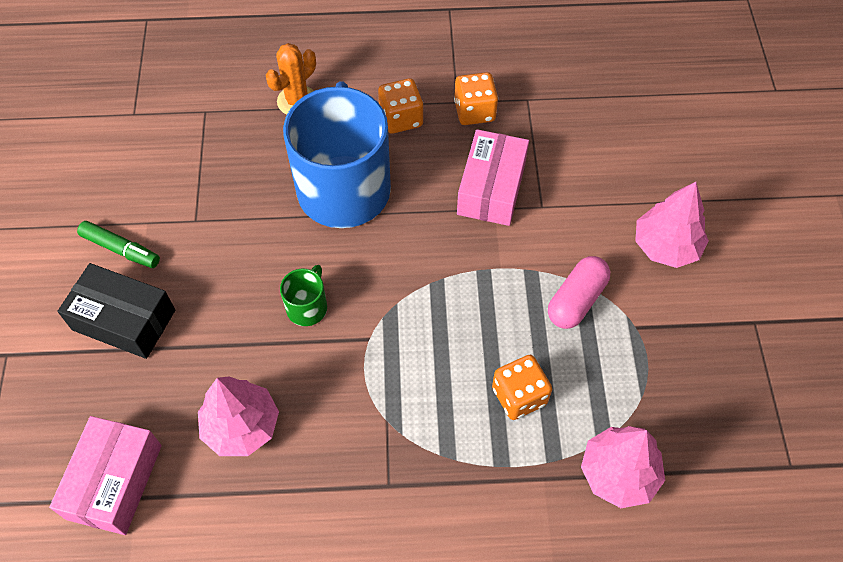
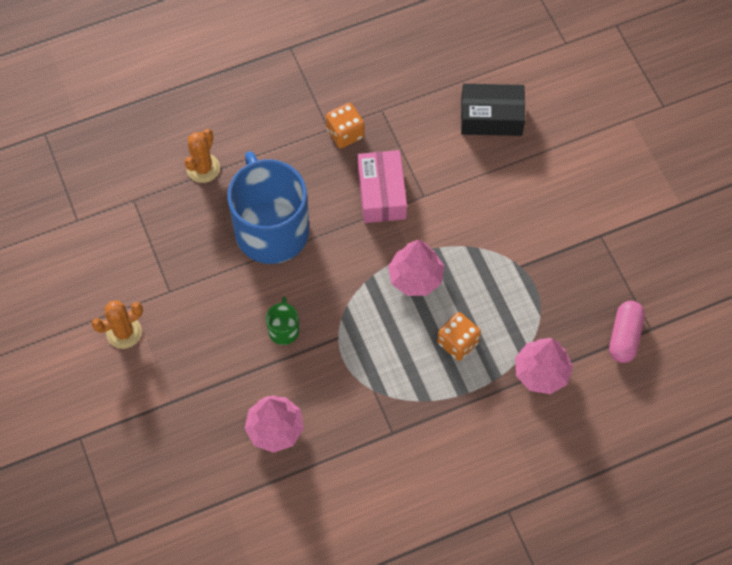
camera: 20 degrees left, 5 degrees up
(114, 482) = (205, 496): pink box -> none
(121, 249) = (124, 332): green marker -> orange cactus
(124, 320) = (154, 384): black box -> black box (491, 117)
(401, 118) = (291, 157): orange dice -> none
(576, 300) = (473, 260): pink capsule -> pink capsule (624, 336)
(666, 246) = (523, 198): pink tree -> pink tree (415, 277)

